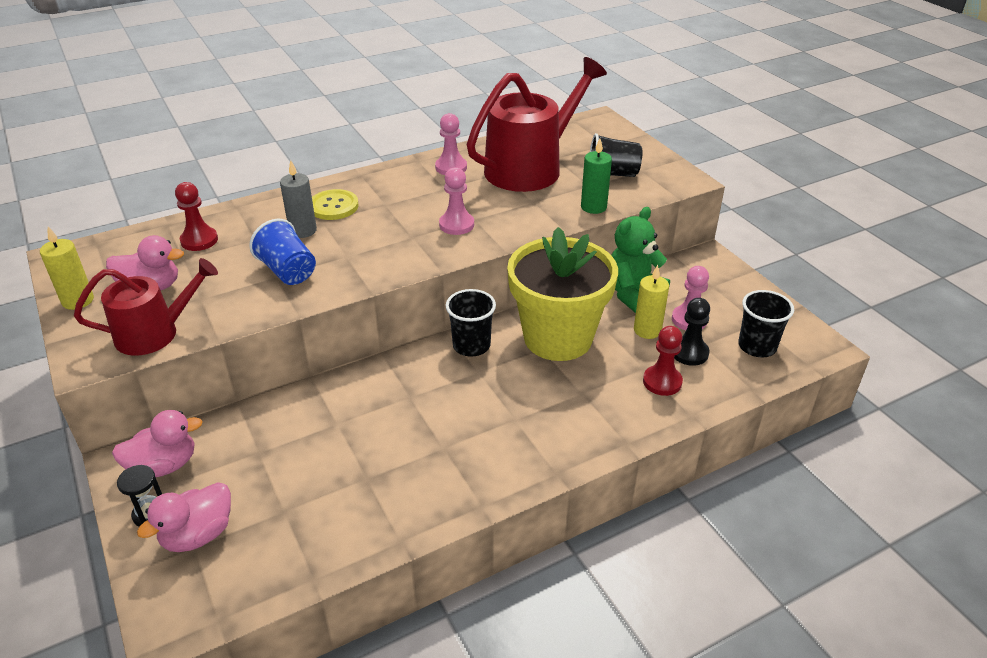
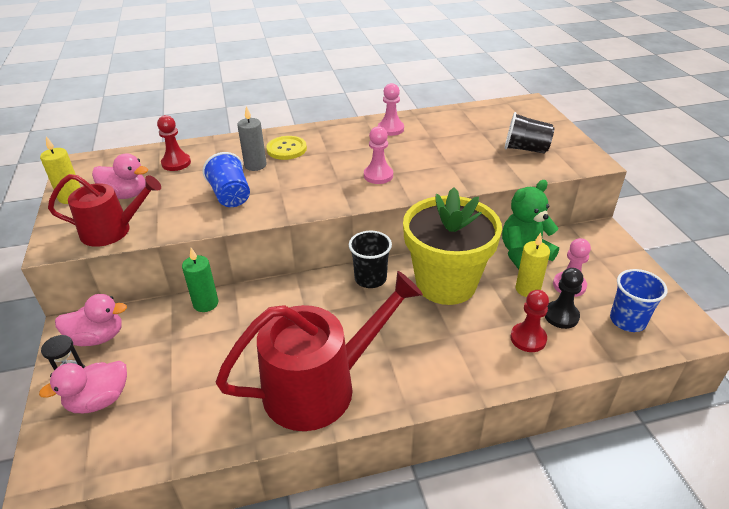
camera: 15 degrees right, 0 degrees up
(530, 168) = (456, 136): red watering can -> red watering can (320, 386)
(593, 207) = (500, 175): green candle -> green candle (206, 303)
(757, 346) = (627, 320): black cup -> blue cup

